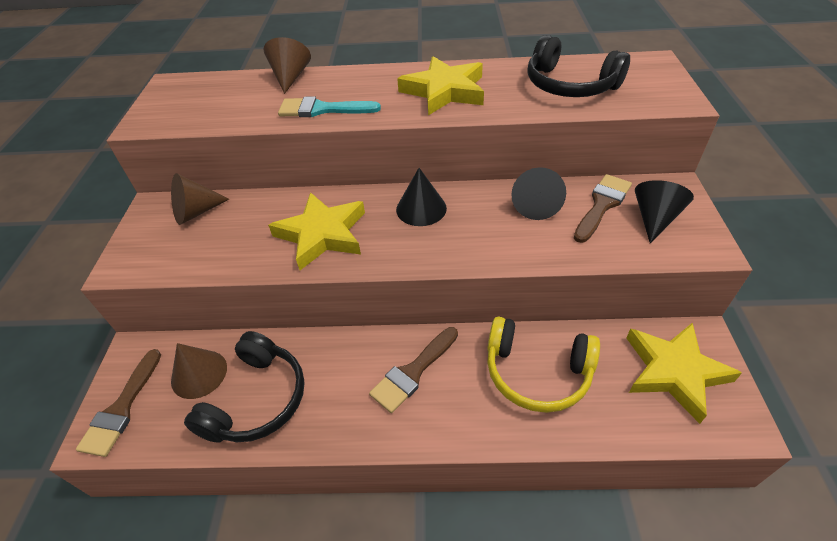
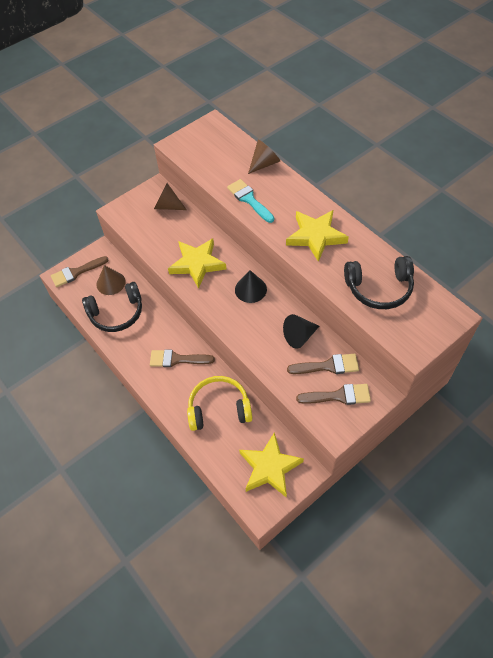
camera: 50 degrees right, 10 degrees up
(537, 372) = (219, 408): yellow headphones -> yellow headphones turned 105 degrees clockwise
(569, 85) = (379, 288): black headphones -> black headphones turned 90 degrees counterclockwise
(654, 218) = (338, 396): black cone -> brown brush

